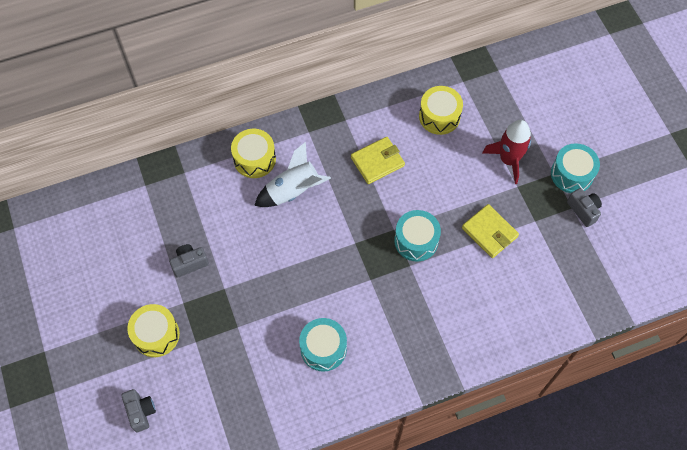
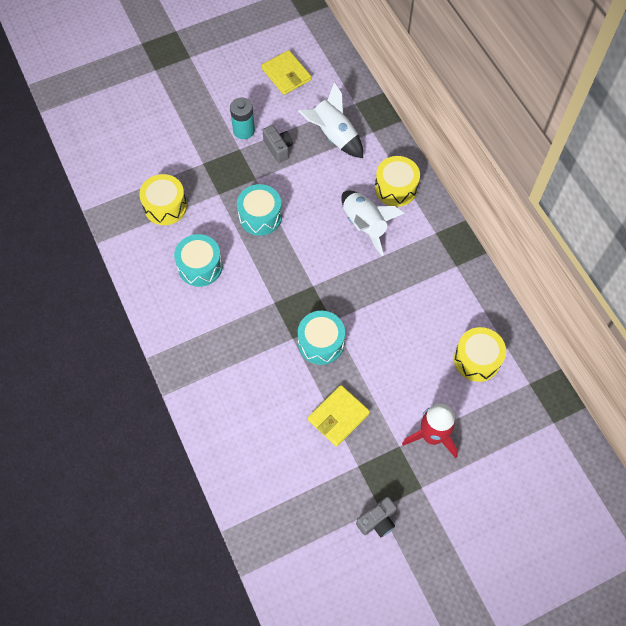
camera: 85 degrees right, 0 degrees up
(141, 412) = (138, 132): grey camera -> none
(156, 335) = (208, 133): yellow drum -> yellow drum (165, 206)
(160, 297) = (244, 130): none -> turquoise battery
(183, 209) = (333, 136): none -> white rocket
(377, 162) = (409, 300): yellow wallet -> yellow wallet (286, 74)
(572, 174) = (423, 508): turquoise drum -> turquoise drum (260, 216)

